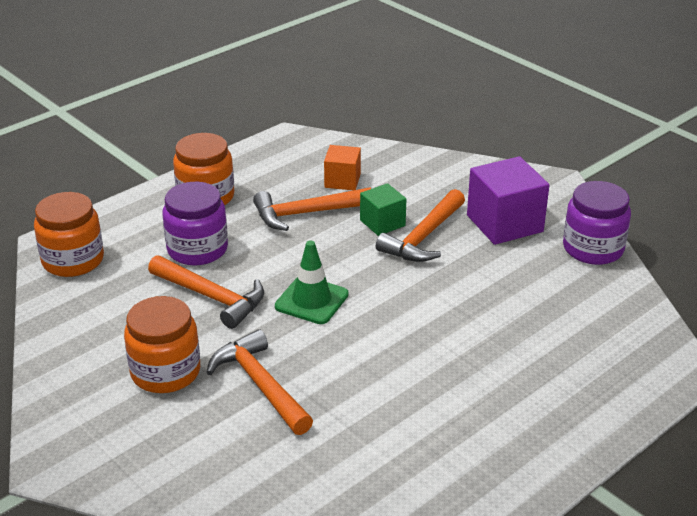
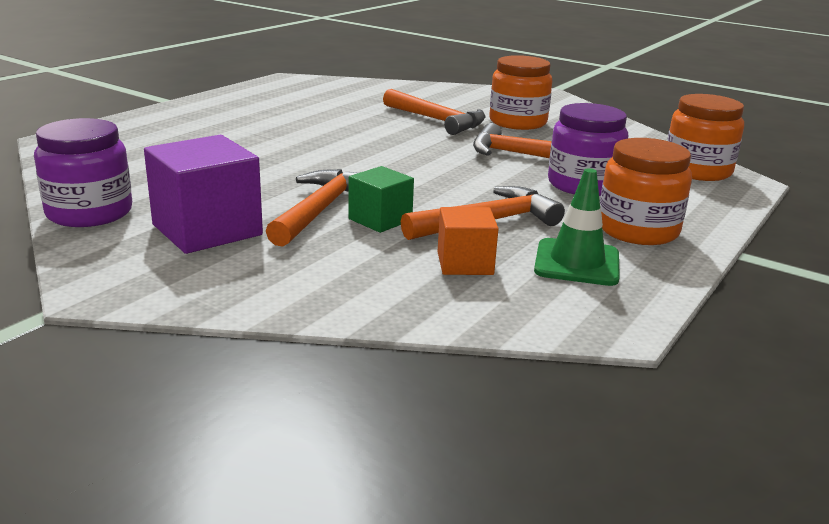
camera: 165 degrees right, 10 degrees down
(311, 300) = (427, 159): green traffic cone -> green traffic cone (577, 263)

